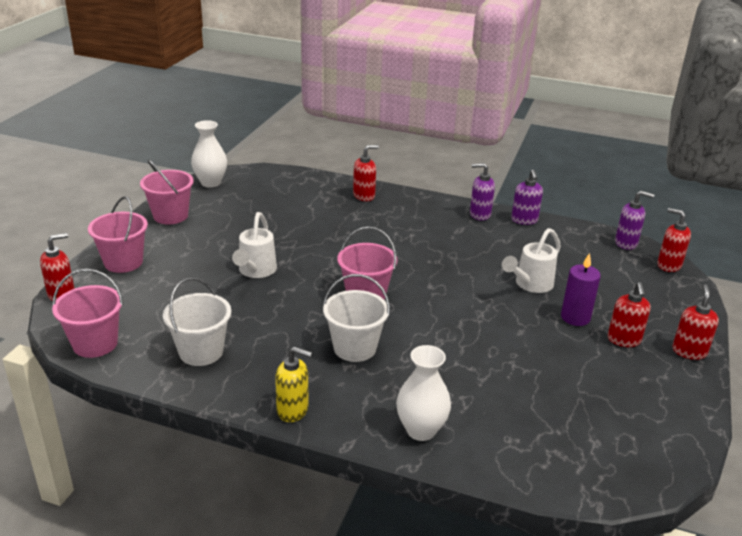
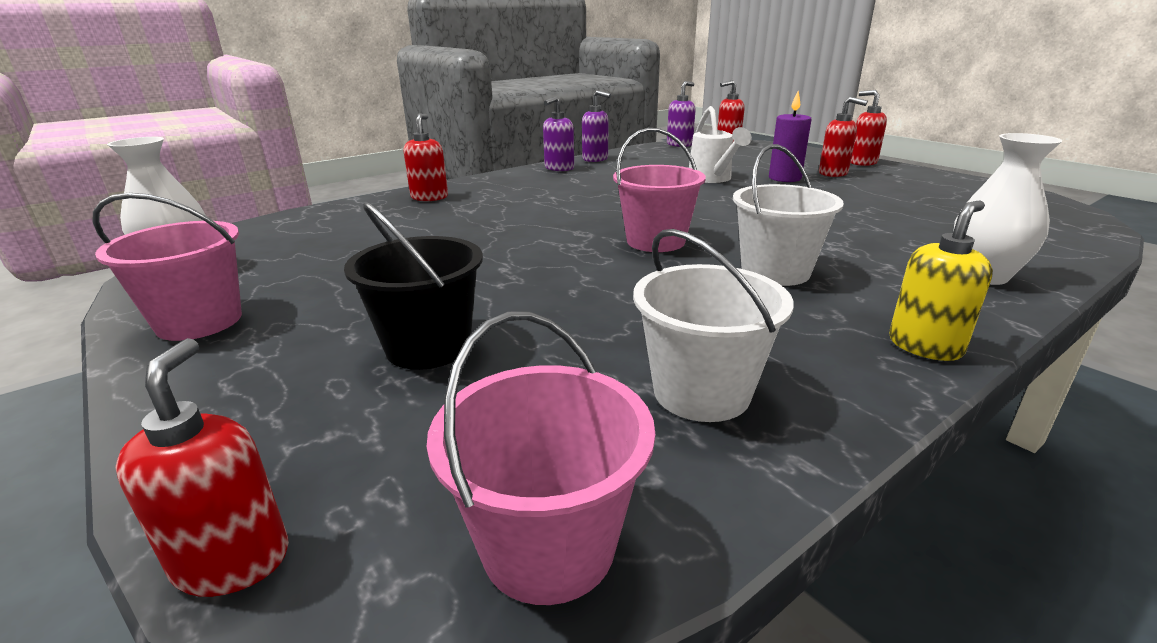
camera: 55 degrees left, 5 degrees down
(123, 262) = (258, 413): pink bucket -> none
(189, 275) = (428, 347): none -> black bucket
(255, 271) = (502, 291): white watering can -> none

